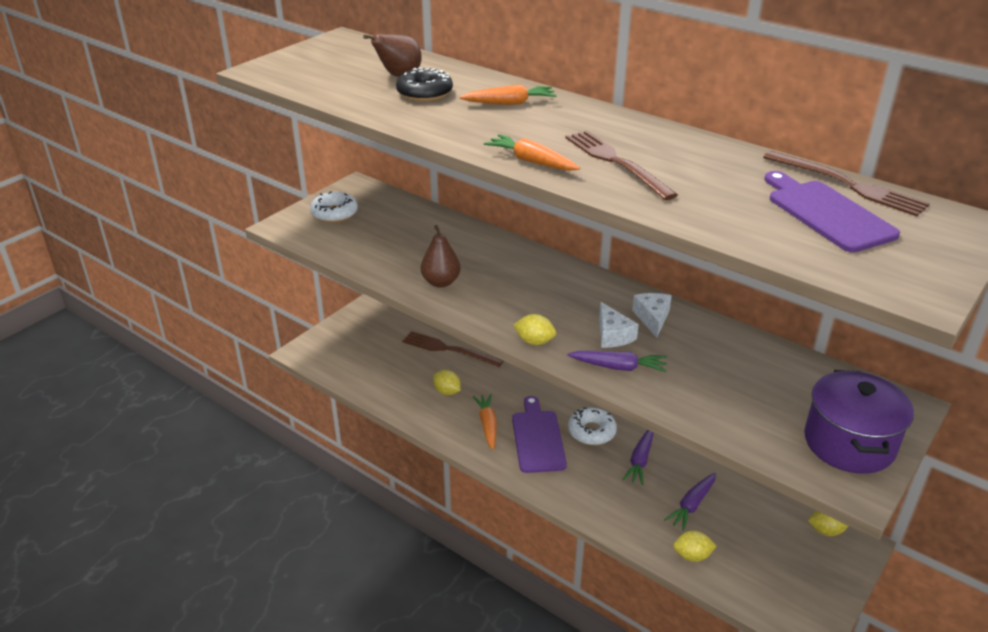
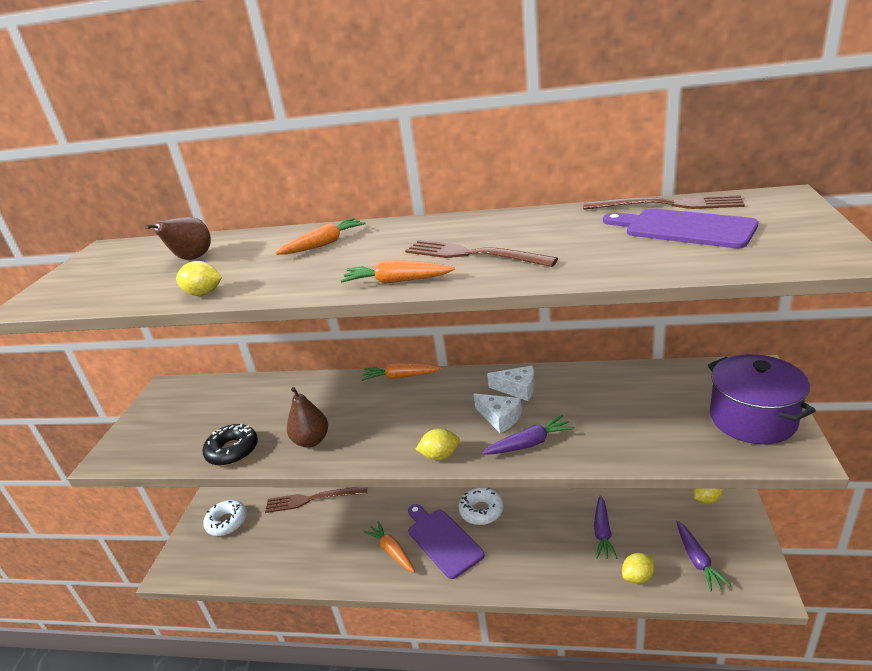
camera: 25 degrees left, 5 degrees down
(334, 213) = (159, 422): white donut -> white donut (227, 522)
(424, 93) = (232, 263): black donut -> black donut (232, 451)
(447, 392) = (336, 539): yellow lemon -> yellow lemon (204, 293)
(557, 261) = (400, 377): none -> orange carrot
(640, 460) = (536, 515): purple carrot -> purple carrot (697, 560)
(652, 318) = (517, 389): white cheese -> white cheese turned 135 degrees clockwise

